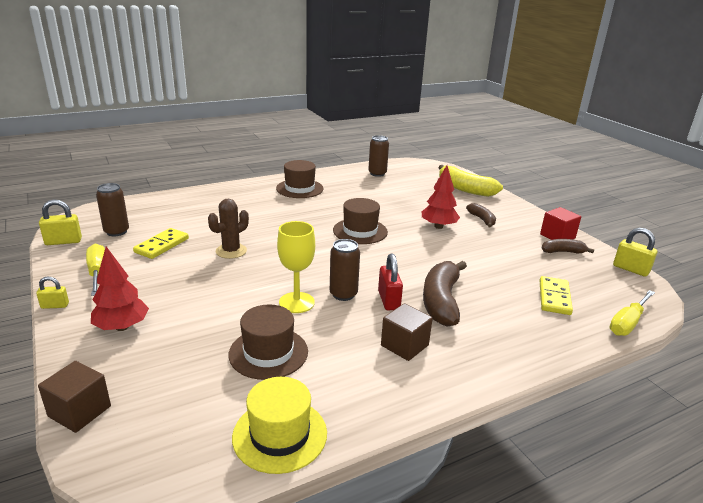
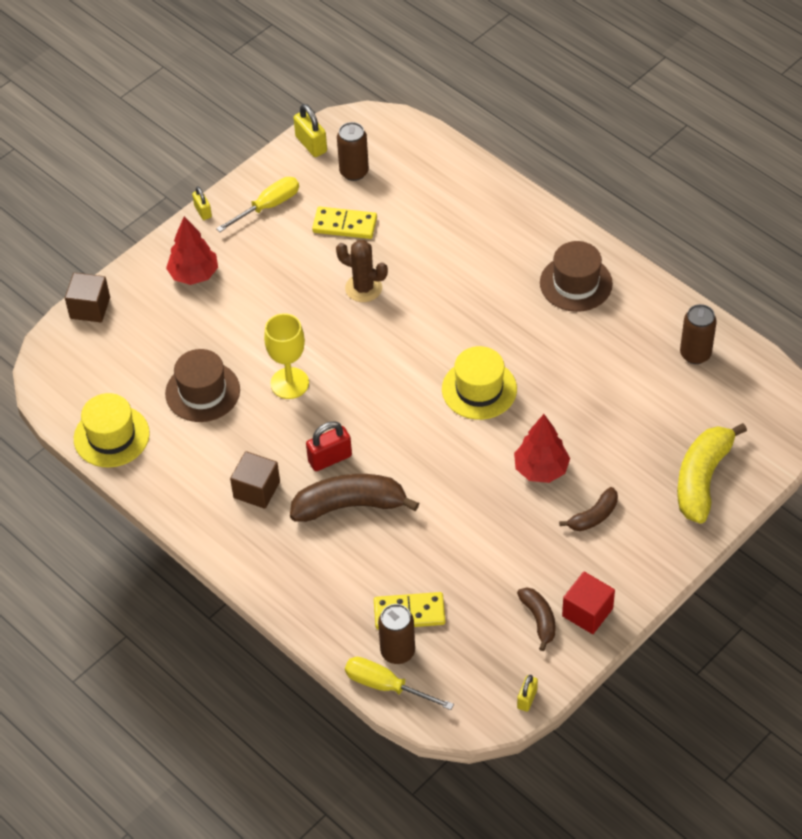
camera: 75 degrees right, 25 degrees up
(343, 294) = (323, 416): brown can -> brown can (397, 652)
(360, 231) = (479, 389): brown hat -> yellow hat
(630, 269) = (527, 699): yellow padlock -> yellow padlock, size x0.62

